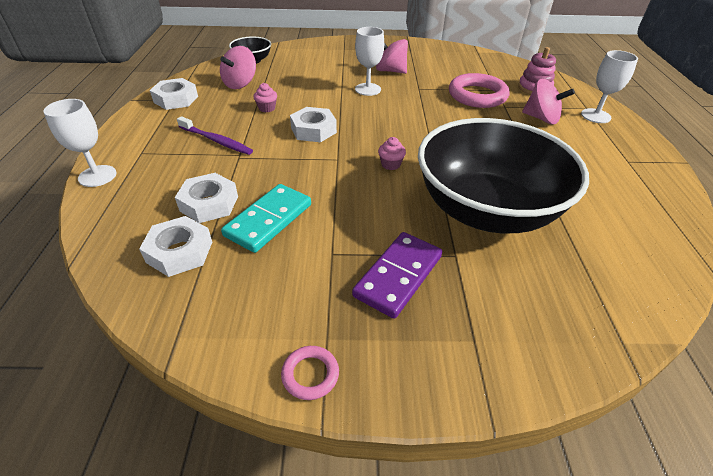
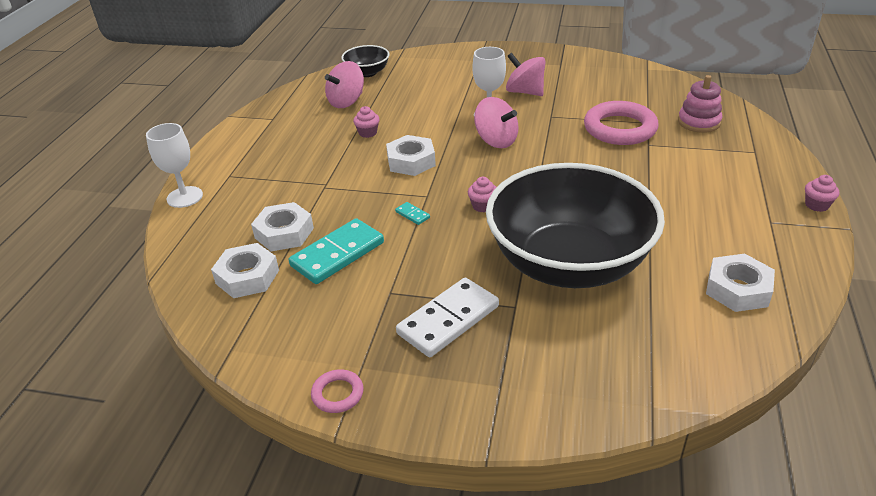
camera: 15 degrees right, 5 degrees down
(176, 99) = (274, 117): white nut -> white nut (737, 289)
(216, 141) = (306, 167): purple toothbrush -> none
(330, 177) = (412, 215): none -> turquoise domino
(398, 276) = (448, 320): purple domino -> white domino
(541, 118) = (687, 162): pink spinning top -> pink spinning top (496, 141)
(595, 116) = (761, 163): white goblet -> none
(654, 145) = (816, 205): none -> pink cupcake

